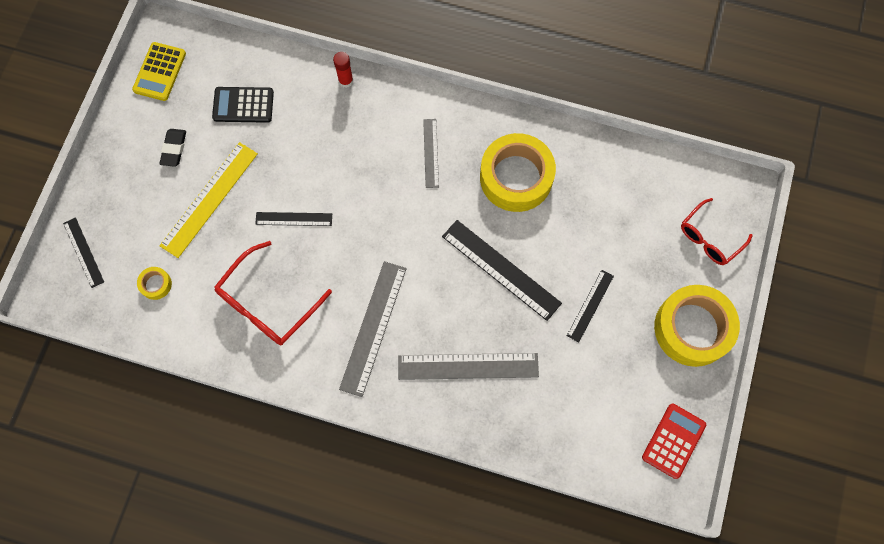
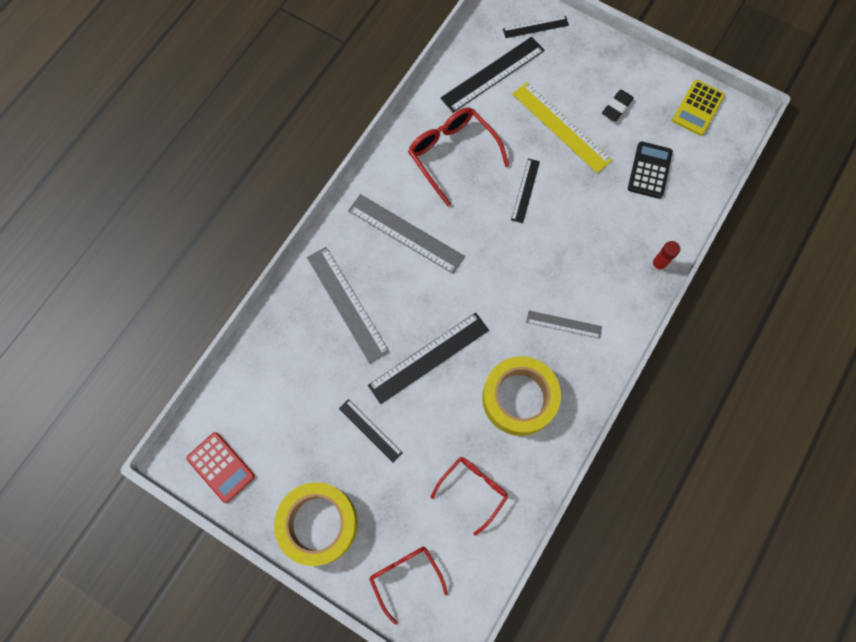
camera: 105 degrees right, 0 degrees up
(156, 284) = (493, 74): yellow tape -> black ruler
(160, 72) = (698, 108): yellow calculator -> yellow calculator turned 90 degrees counterclockwise
(174, 149) = (616, 107): black eraser -> black eraser turned 75 degrees counterclockwise
(468, 366) = (347, 304): grey ruler -> grey ruler turned 45 degrees counterclockwise
(613, 198) = (473, 489): none -> red glasses

